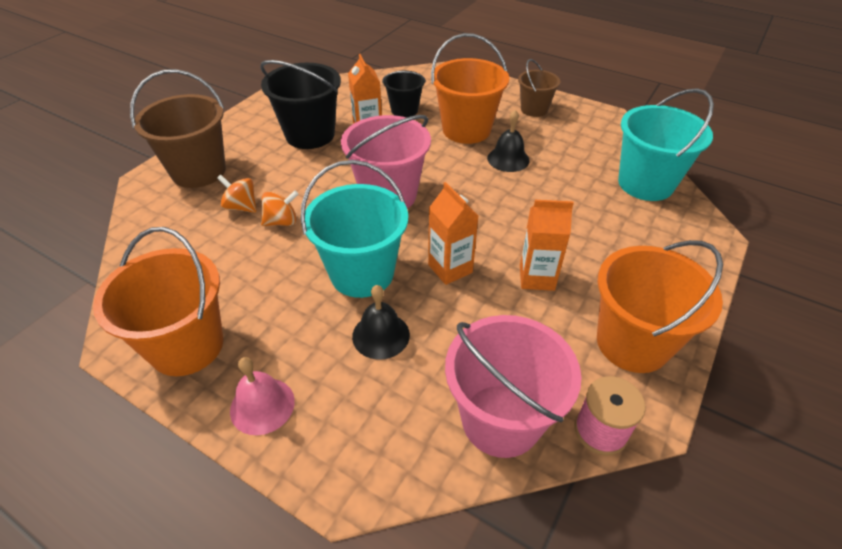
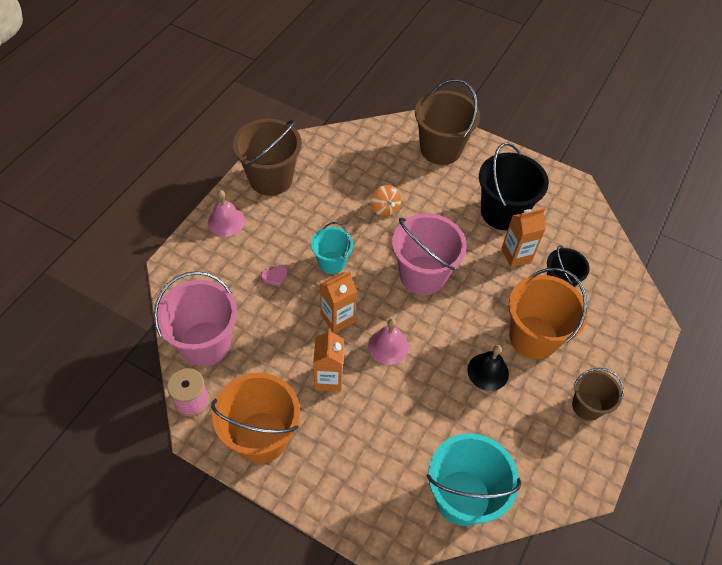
camera: 85 degrees right, 10 degrees up
(187, 346) = (271, 179): orange bucket -> brown bucket
(241, 207) = (400, 182): orange spinning top -> none
(362, 273) = (332, 262): turquoise bucket -> turquoise bucket, size x0.58
(381, 335) = (275, 276): black bell -> pink heart
(486, 226) = (388, 346): none -> pink bell

